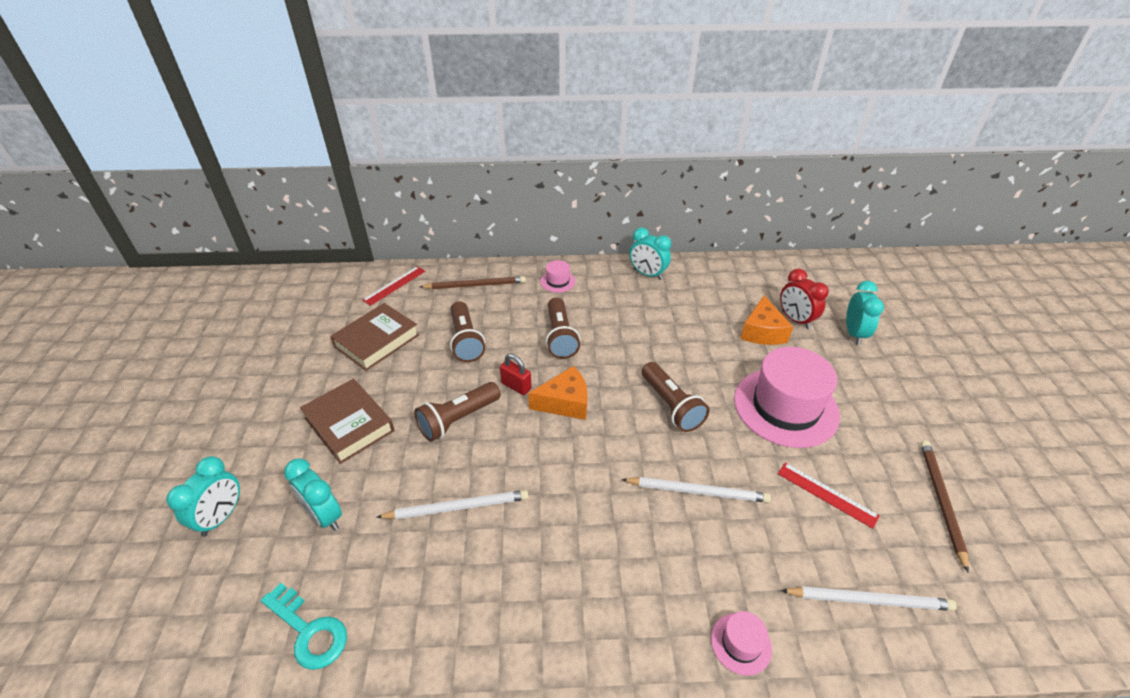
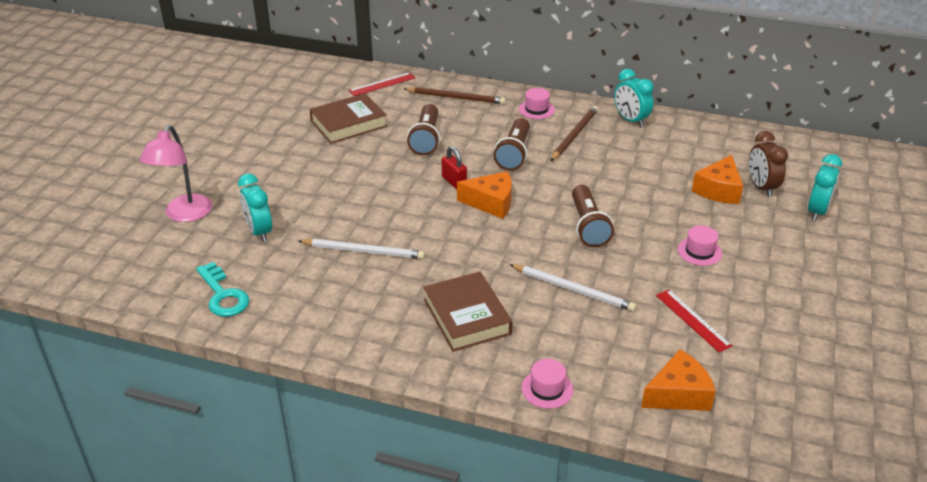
camera: 20 degrees right, 5 degrees down
(221, 517) = (184, 215): turquoise clock -> pink lamp
(349, 424) = (301, 178): brown book -> brown book (467, 317)
(458, 419) = (392, 194): brown flashlight -> none
(785, 407) = (699, 251): pink hat -> pink hat, size x0.43
(795, 320) = (761, 187): red clock -> brown clock
(869, 600) = (678, 394): white pencil -> orange cheese
(941, 501) = (802, 351): brown pencil -> brown pencil (574, 135)

